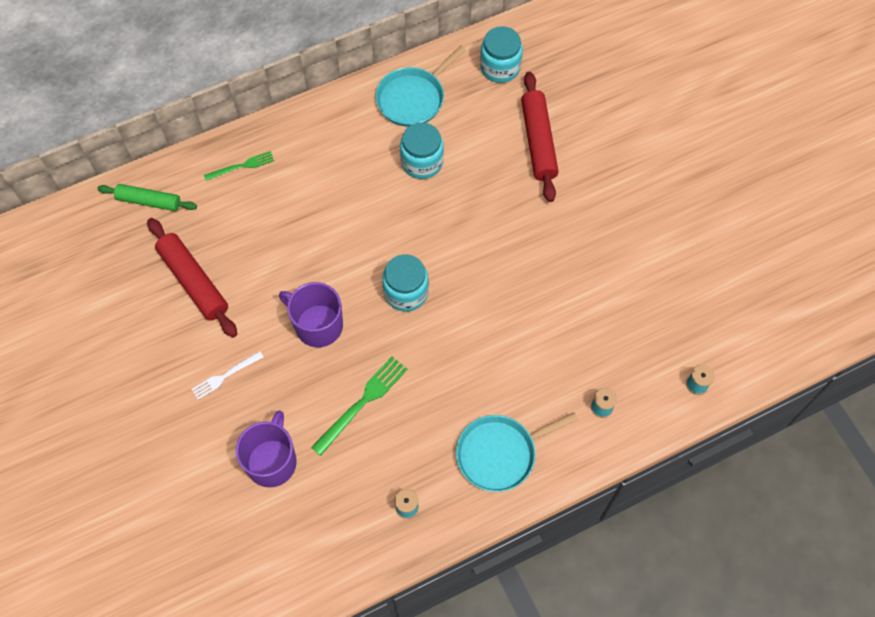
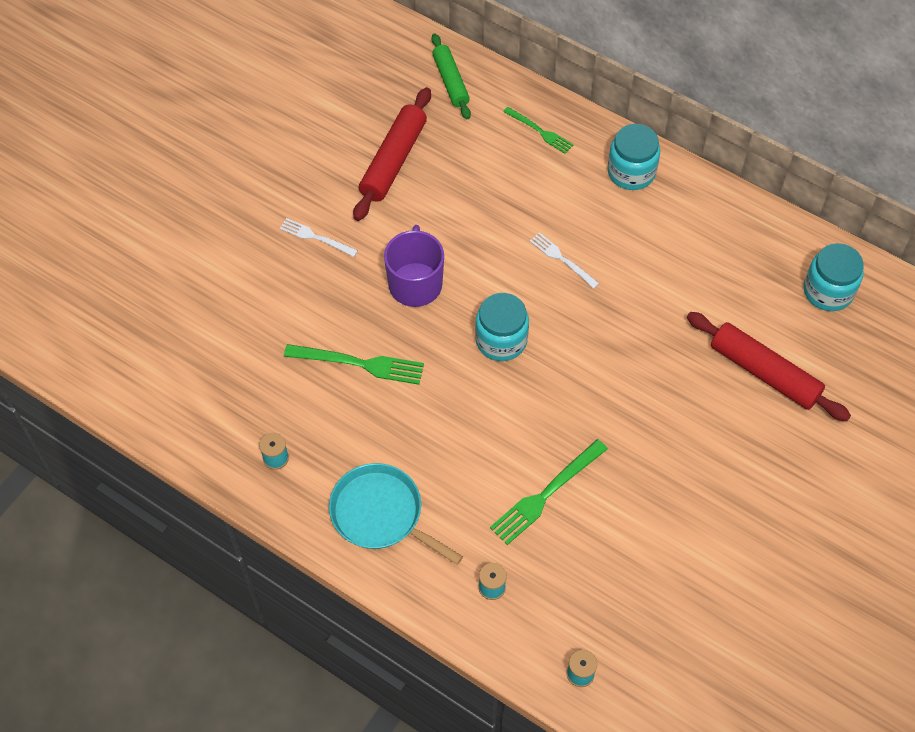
camera: 60 degrees right, 5 degrees down
(272, 461) = (255, 320): purple mug -> none
(364, 214) = (562, 259): none -> white fork
(413, 98) = (726, 232): turquoise pan -> none
(422, 162) = (658, 278): turquoise jar -> turquoise jar (631, 172)
(538, 141) = (764, 372): red rolling pin -> red rolling pin turned 75 degrees clockwise
(549, 331) = (546, 493): none -> green fork

